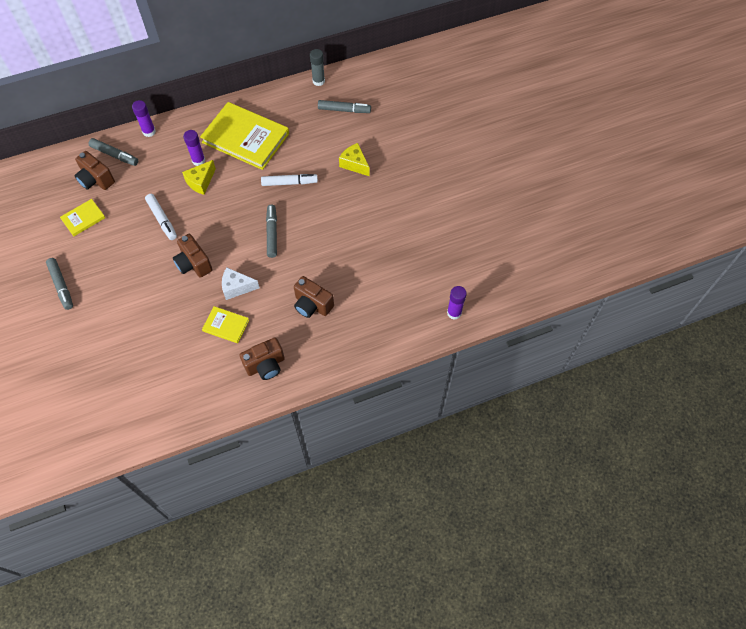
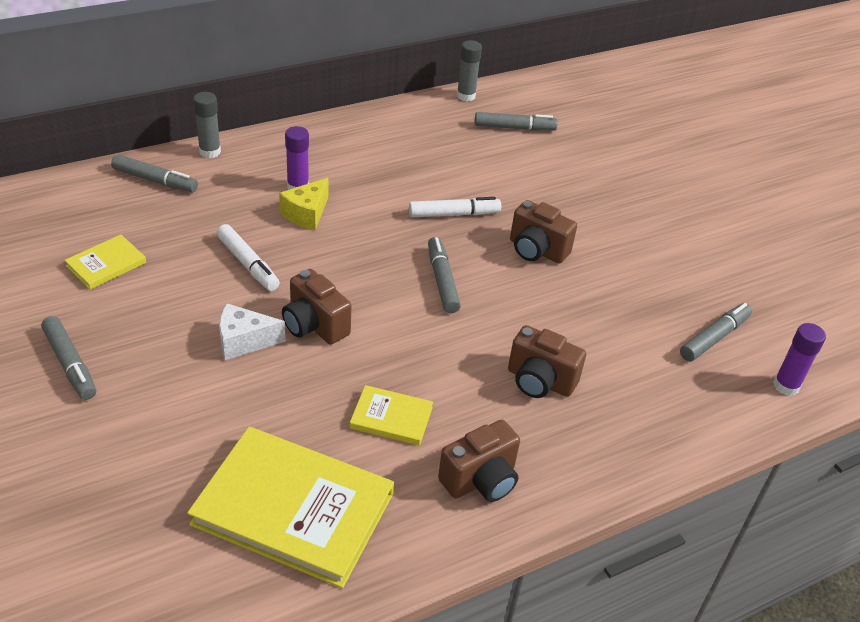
camera: 10 degrees left, 20 degrees down
(96, 180) = (125, 212): brown camera -> brown camera (536, 250)
(149, 131) = (210, 152): purple glue stick -> grey glue stick
(237, 287) = (399, 358): white cheese -> white cheese (244, 341)
(245, 138) = (369, 159): yellow book -> yellow book (293, 509)
(354, 164) = (551, 191): yellow cheese -> none
(423, 278) = (714, 338): none -> grey marker

